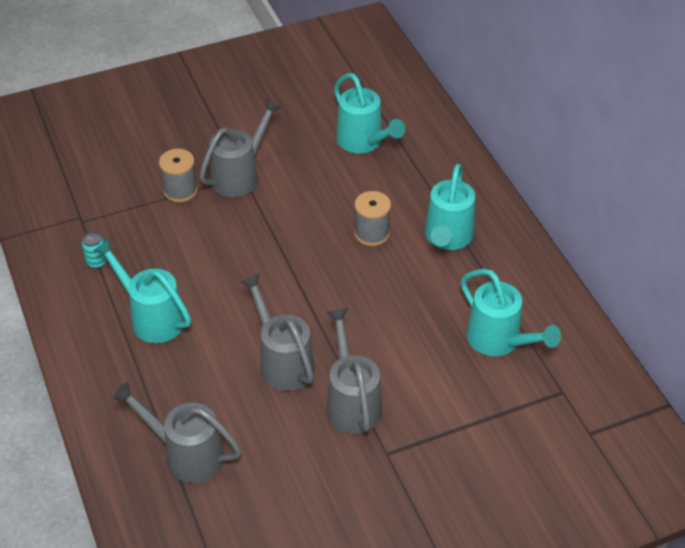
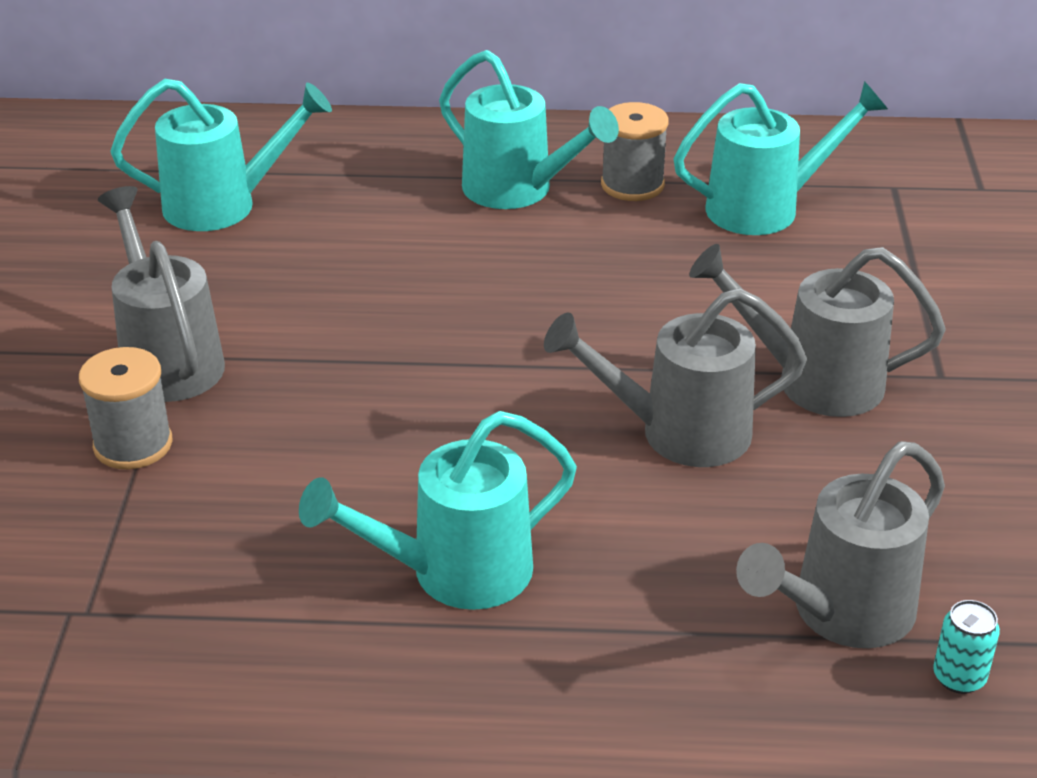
camera: 65 degrees left, 10 degrees down
(96, 262) = (232, 618): turquoise can -> turquoise can (959, 677)
(371, 233) = (447, 257): grey spool -> grey spool (632, 185)

